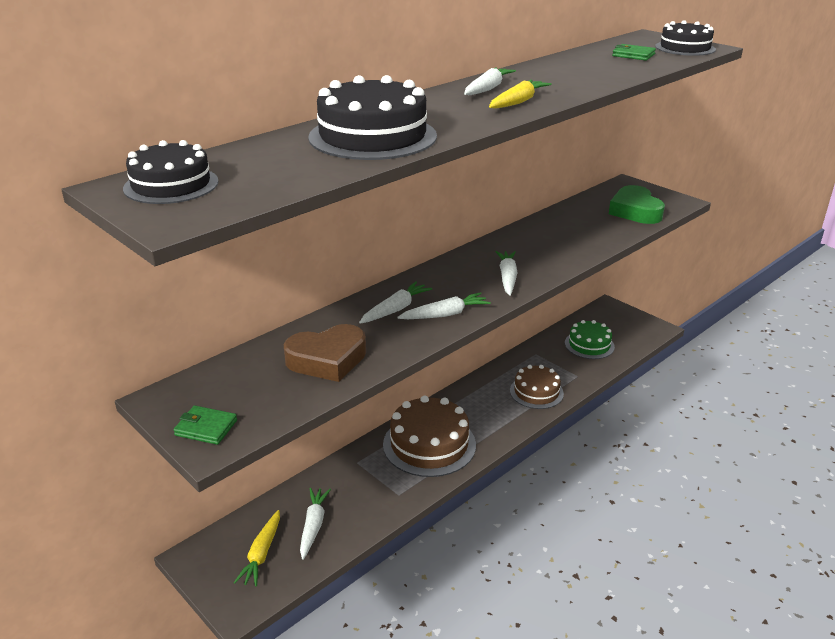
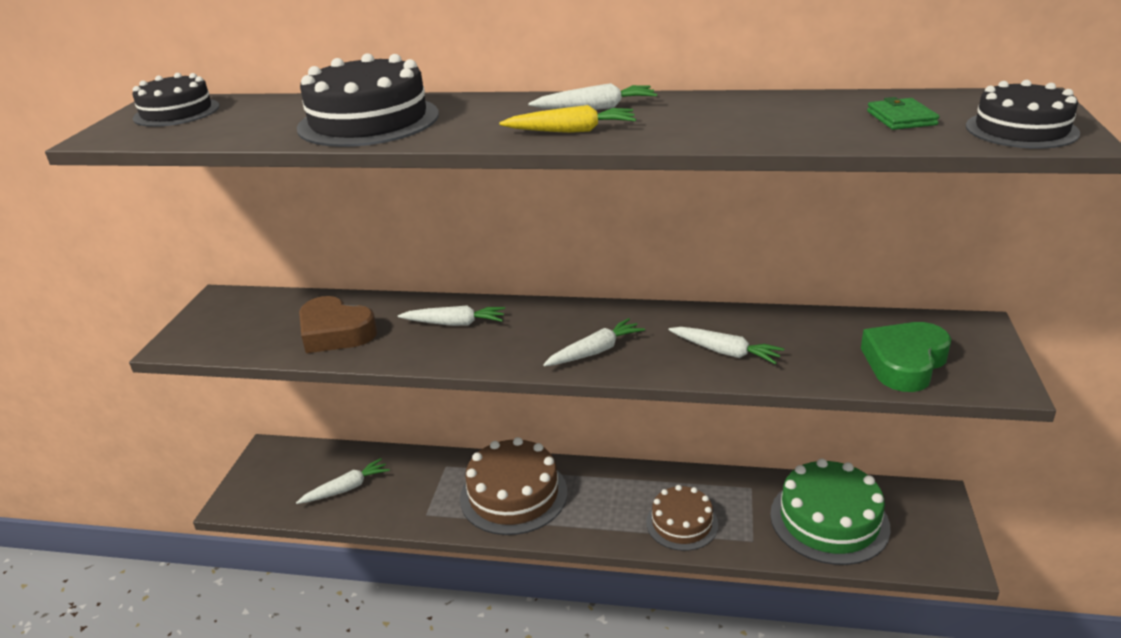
camera: 55 degrees right, 0 degrees up
(206, 428) = (196, 332): green wallet -> none
(262, 554) = (294, 481): yellow carrot -> none
(445, 314) = (475, 351): white carrot -> white carrot (725, 352)
(589, 345) = (829, 520): green cake -> green cake, size x1.60

